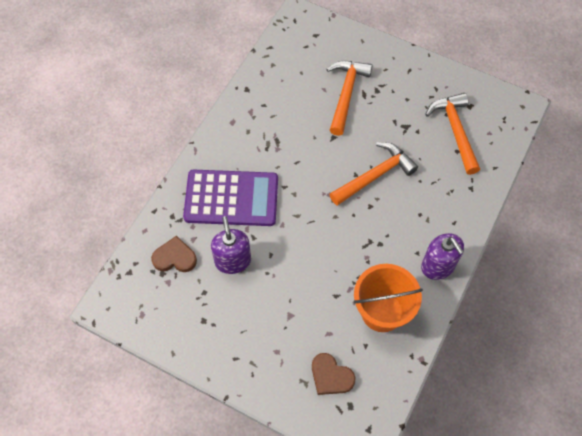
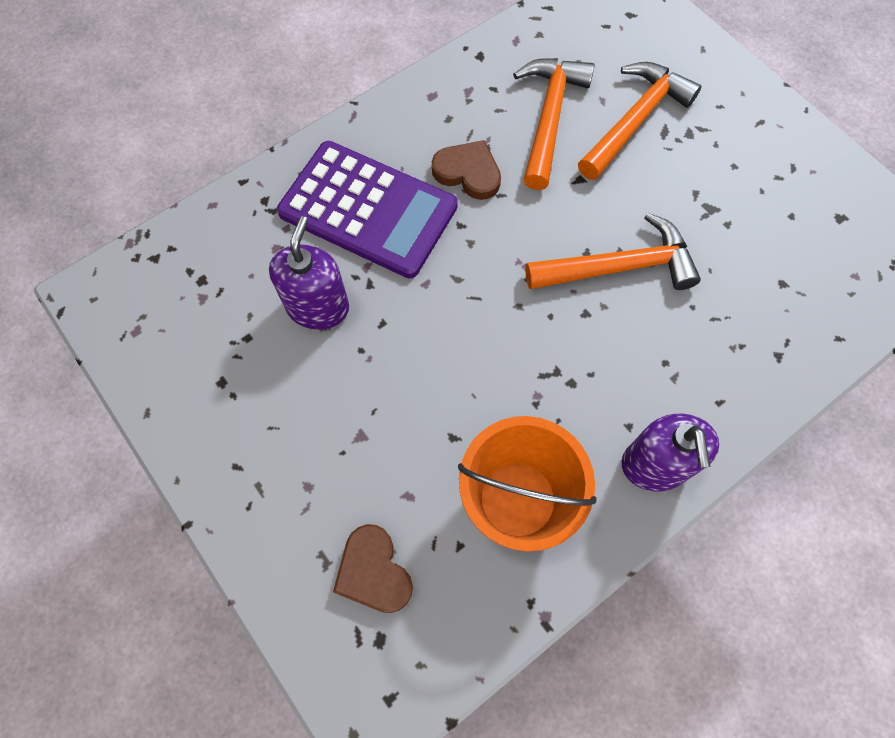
camera: 25 degrees right, 5 degrees up
(175, 257) = (233, 264): brown heart -> brown heart (468, 172)
(455, 131) = (795, 248): orange hammer -> orange hammer (549, 118)

